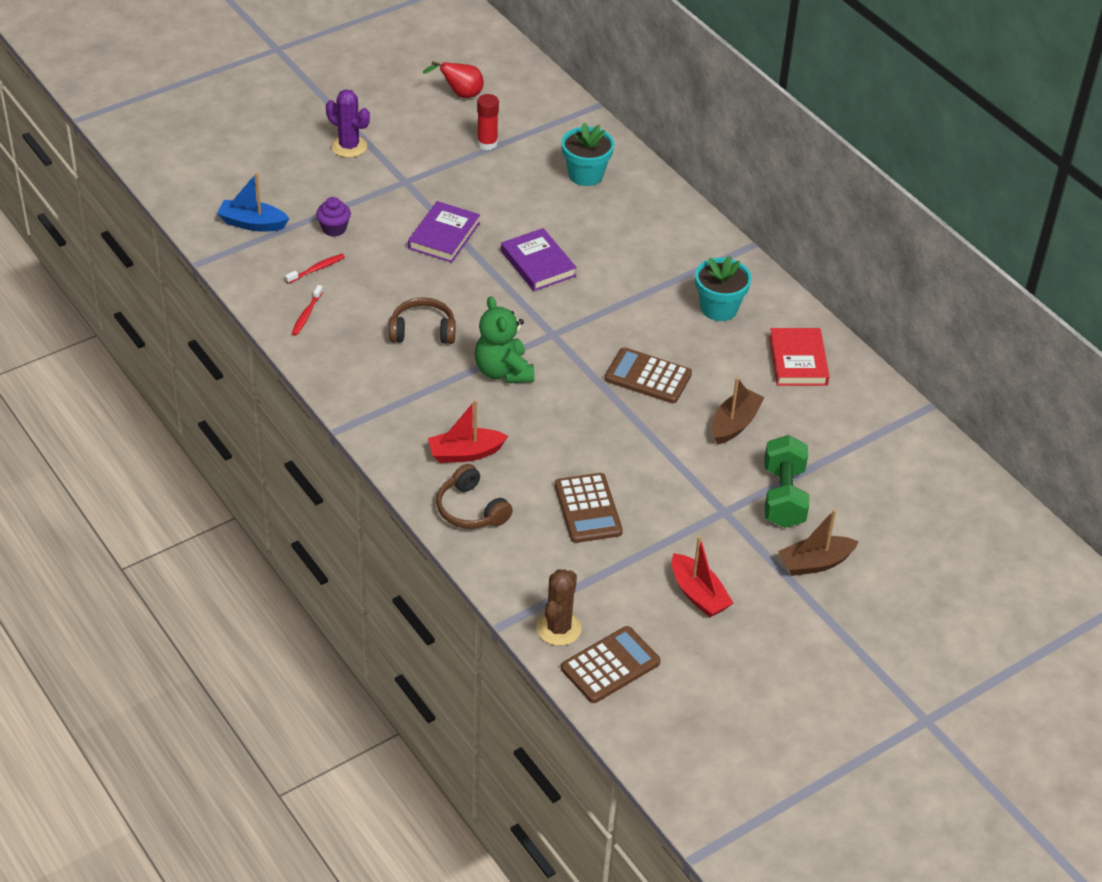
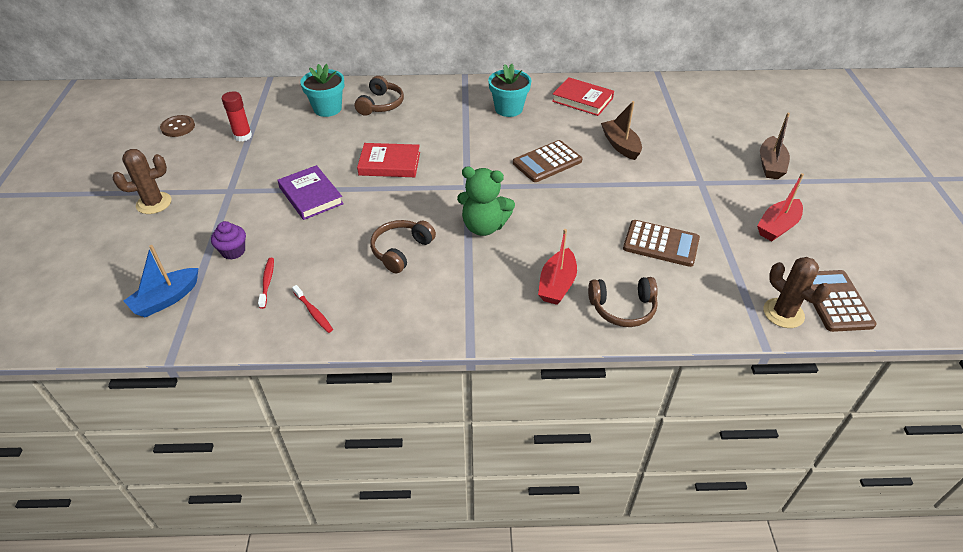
camera: 55 degrees left, 0 degrees up
(349, 146) = (154, 203): purple cactus -> brown cactus
(460, 94) = (178, 127): red pear -> brown button
(538, 264) = (389, 164): purple book -> red book
(631, 208) = (381, 104): none -> brown headphones
(698, 594) = (777, 226): red boat -> red boat turned 135 degrees clockwise
(783, 497) = (702, 153): green dumbbell -> none

